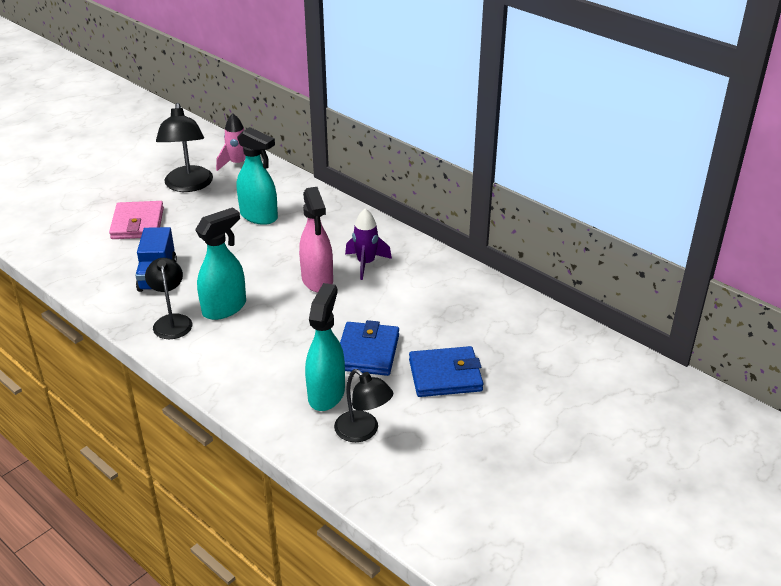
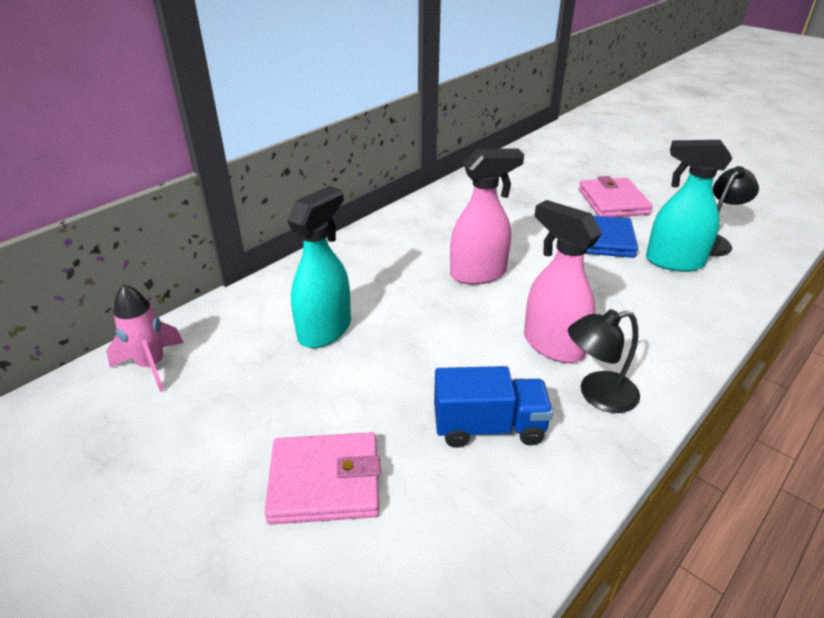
camera: 90 degrees left, 0 degrees up
(188, 185) = (203, 423): black lamp -> none
(225, 308) = (552, 345): turquoise spray bottle -> pink spray bottle
(366, 263) = (440, 242): purple rocket -> none
(445, 375) = (612, 202): blue wallet -> pink wallet

